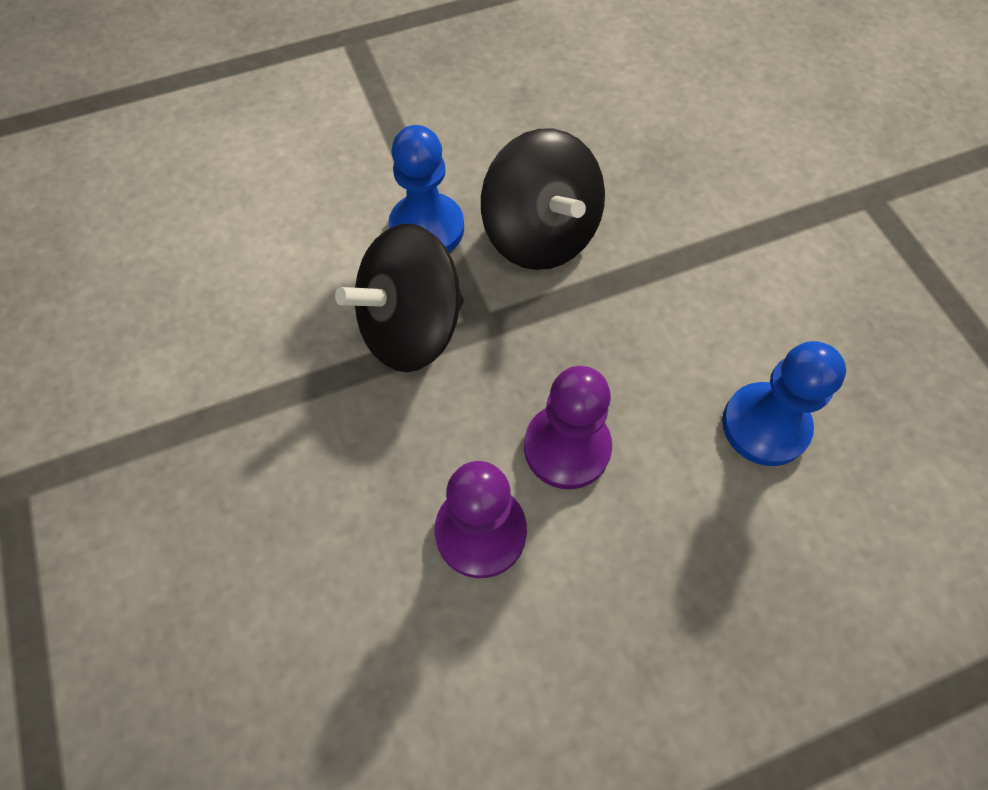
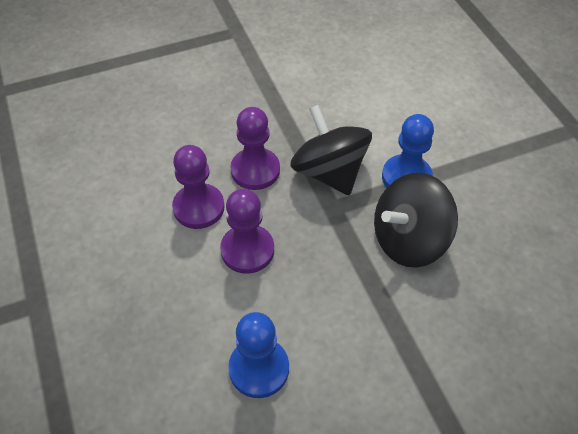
camera: 90 degrees right, 10 degrees down
(400, 440) = (255, 170): none -> purple pawn

